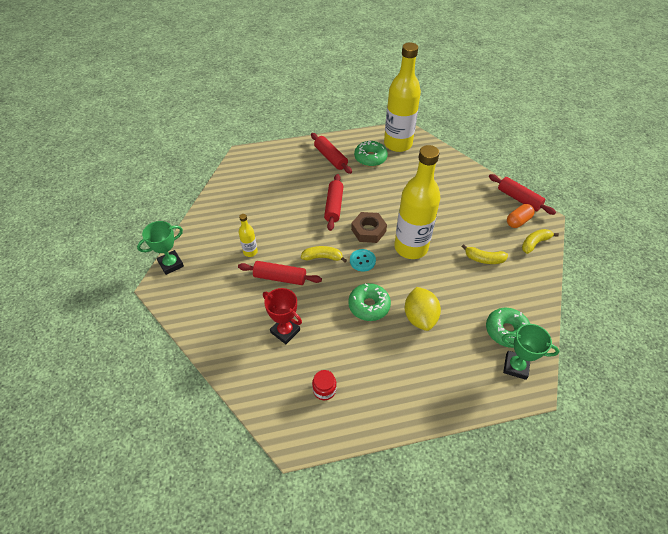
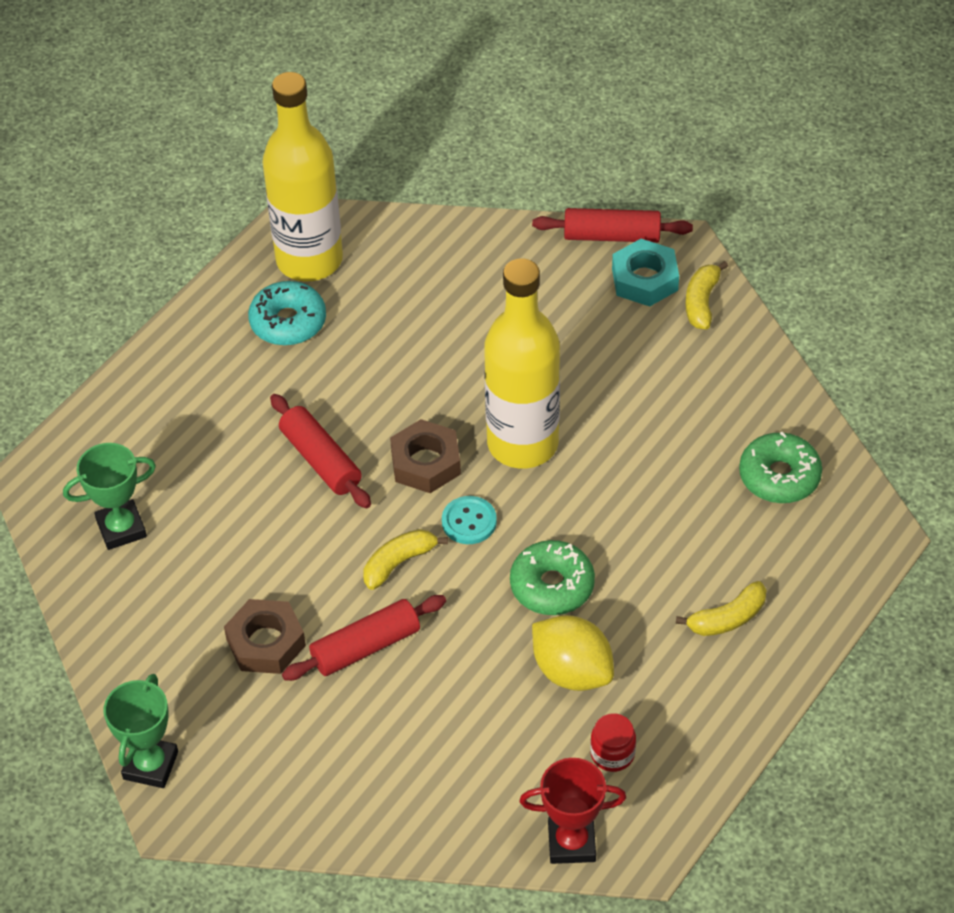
camera: 40 degrees left, 0 degrees up
(250, 252) = (266, 643): yellow bottle -> brown nut
(285, 331) = (467, 720): red trophy -> red trophy (571, 843)
(330, 158) = (213, 370): red rolling pin -> none
(370, 158) = (288, 322): green donut -> turquoise donut
(420, 317) = (643, 547): yellow lemon -> yellow lemon (572, 671)
(484, 259) = (651, 383): yellow banana -> yellow banana (728, 618)
(515, 366) = (834, 519): green trophy -> green trophy (121, 528)
(518, 221) = (645, 279): orange capsule -> turquoise nut

